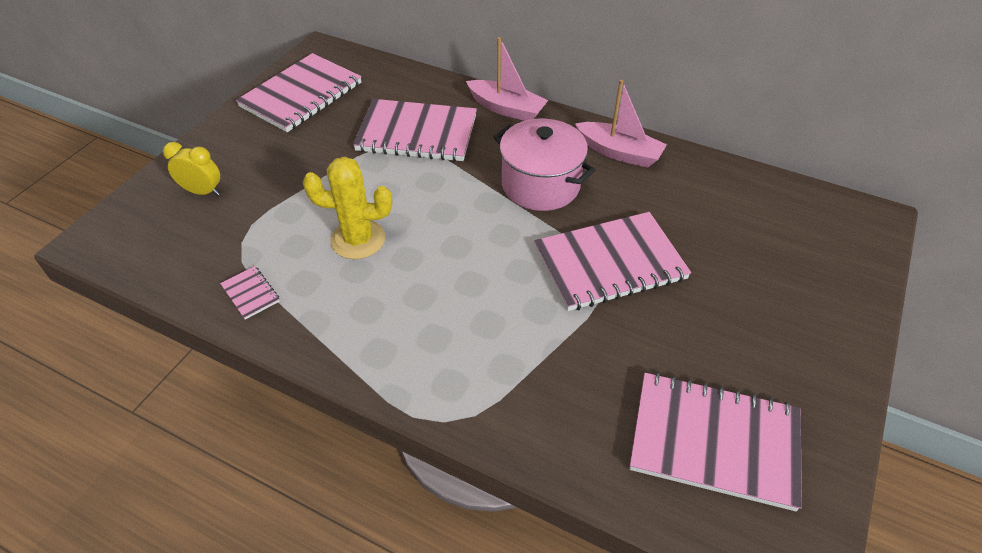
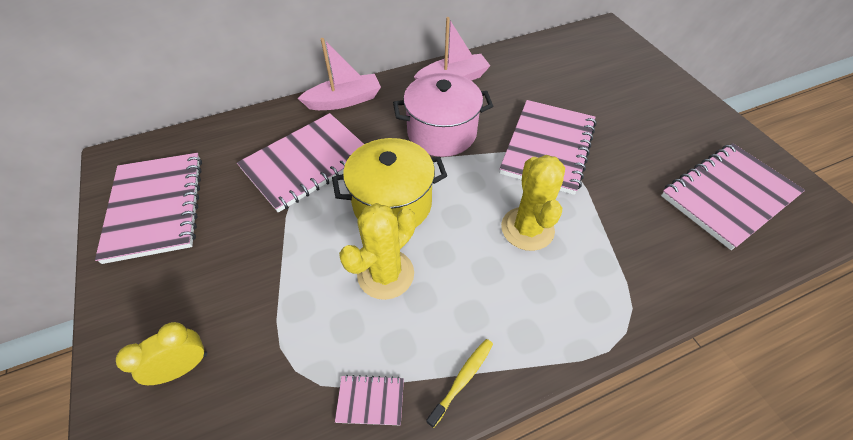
camera: 50 degrees left, 5 degrees up
(307, 334) = (462, 379): none -> yellow toothbrush
(428, 203) = (392, 203): none -> yellow pot
(491, 299) = (527, 229): none -> yellow cactus

